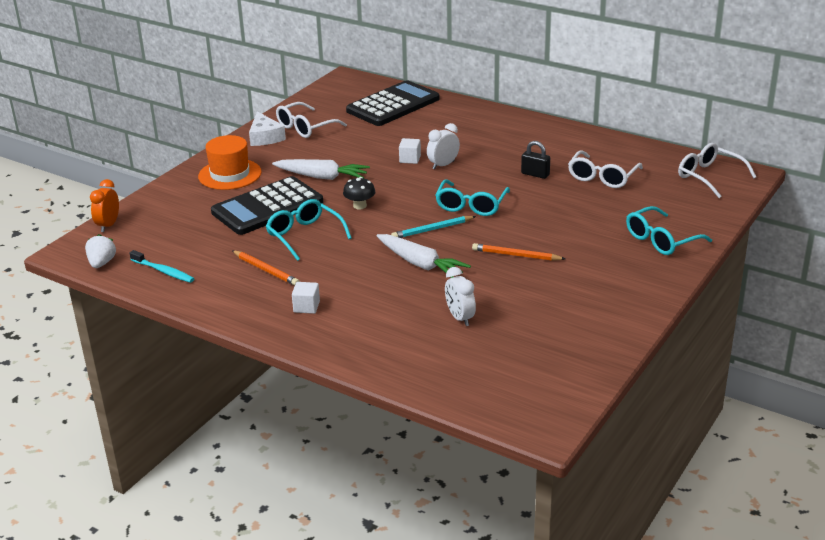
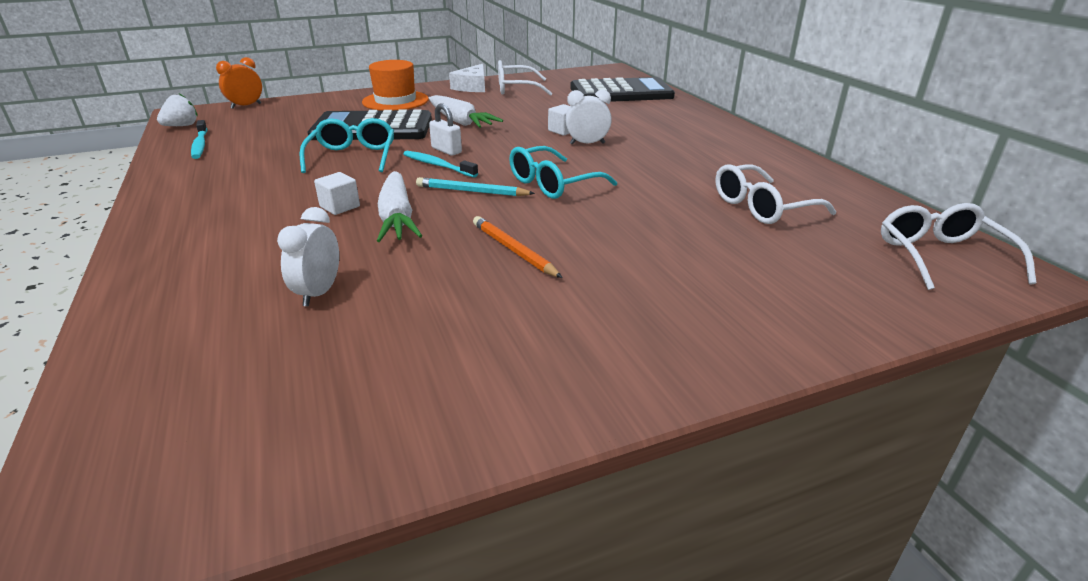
camera: 35 degrees right, 0 degrees up
(266, 270) = (264, 171): orange pencil -> none
(306, 307) = (220, 213): white cube -> white cube (340, 206)
(360, 206) = (446, 150): black mushroom -> white padlock
(376, 220) = (438, 165): none -> turquoise toothbrush
(535, 174) = (676, 179): black padlock -> none
(661, 240) = (750, 311): turquoise glasses -> none

